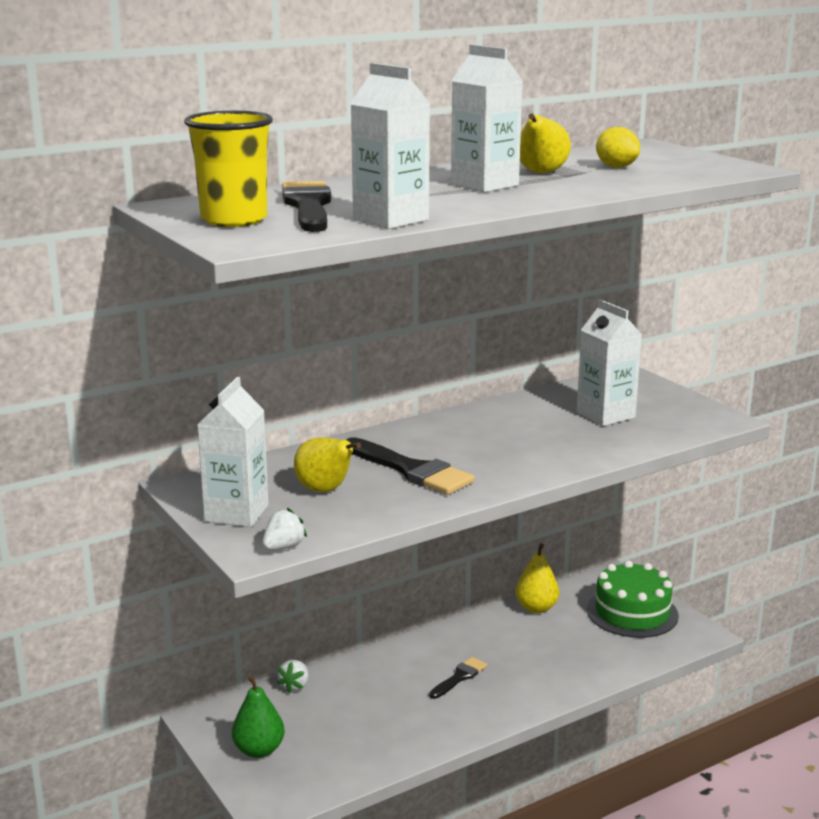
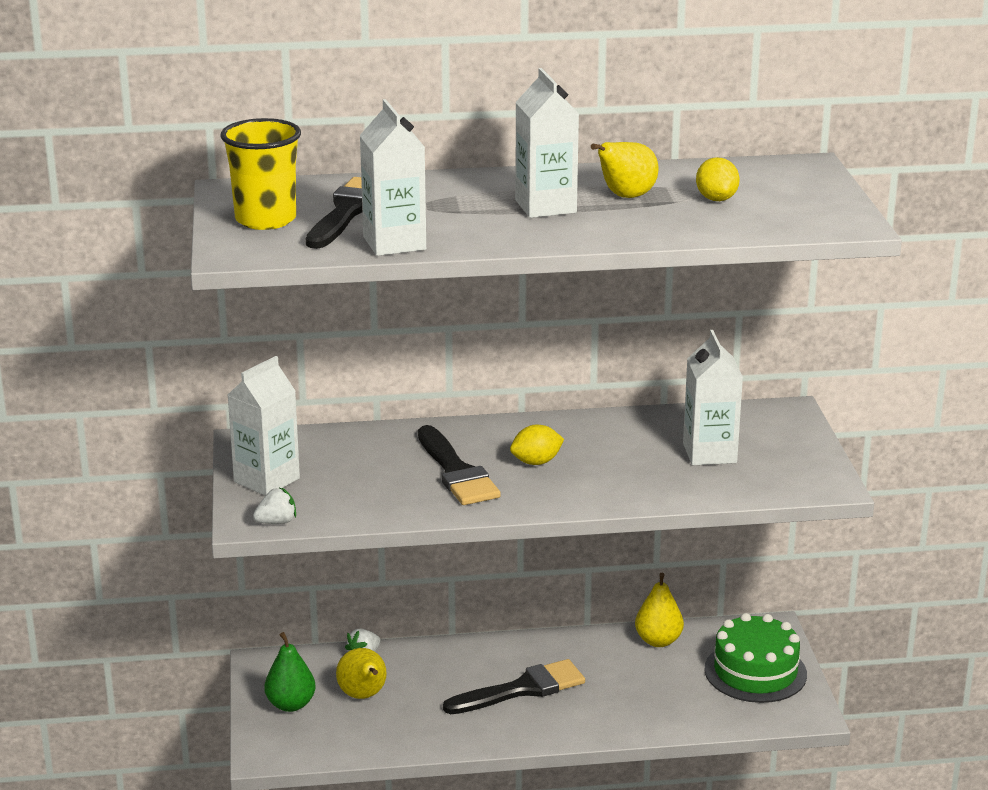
camera: 25 degrees right, 5 degrees up
(325, 490) = (361, 475): yellow pear -> yellow pear (363, 696)
(459, 677) = (522, 689): black brush -> black brush, size x1.80
(472, 449) = (536, 462): none -> yellow lemon

